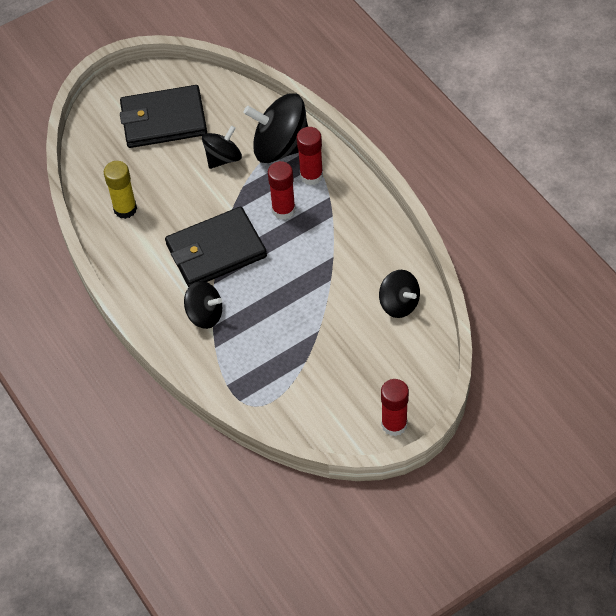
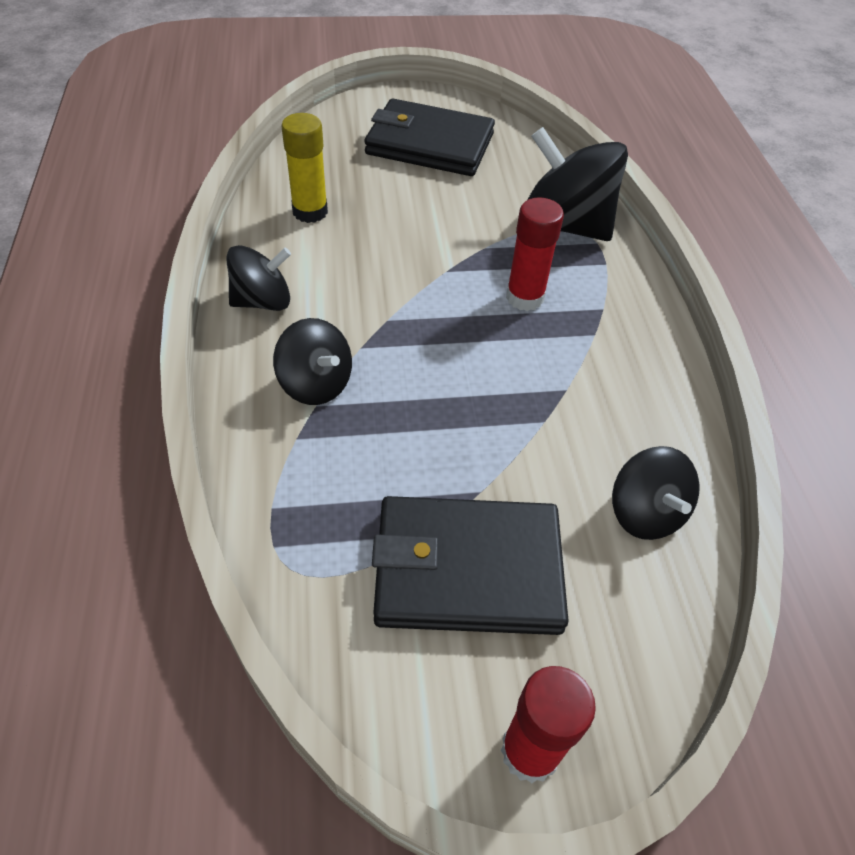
camera: 20 degrees right, 5 degrees down
(216, 251) = (393, 307): black wallet -> black wallet (467, 570)
(223, 158) = (478, 208): black spinning top -> black spinning top (263, 301)
(311, 176) = (590, 273): red glue stick -> none

